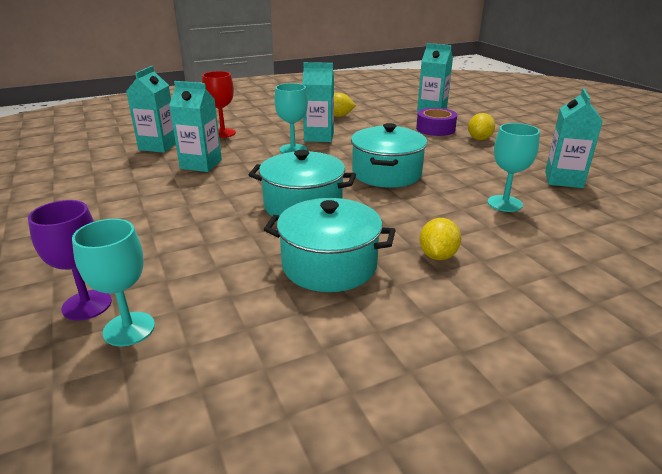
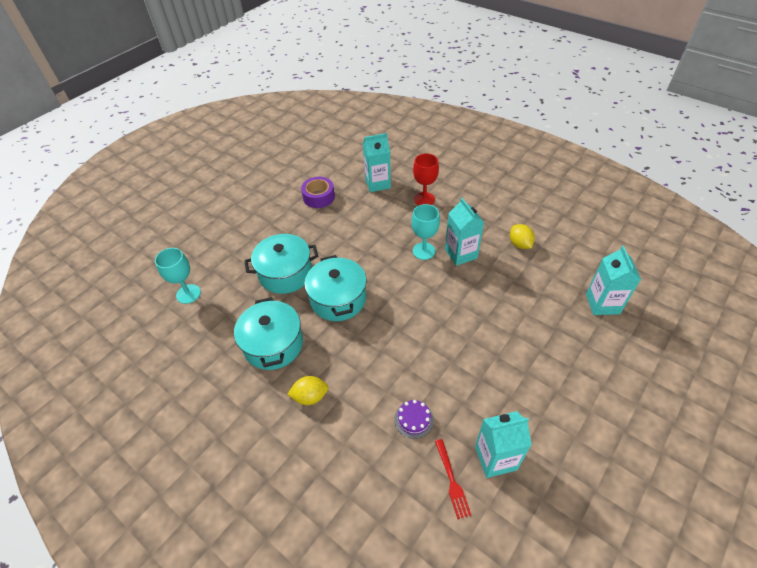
camera: 65 degrees right, 20 degrees up
(87, 305) = (199, 268): purple goblet -> none
(201, 164) = (364, 219): turquoise carton -> none
(386, 174) = (419, 324): turquoise pot -> turquoise pot (285, 273)
(435, 129) = (548, 324): purple tape -> purple tape (319, 197)
(479, 139) = (550, 366): yellow lemon -> none
(504, 203) = (414, 419): turquoise goblet -> purple cake
(583, 203) = (452, 481): none -> red fork

